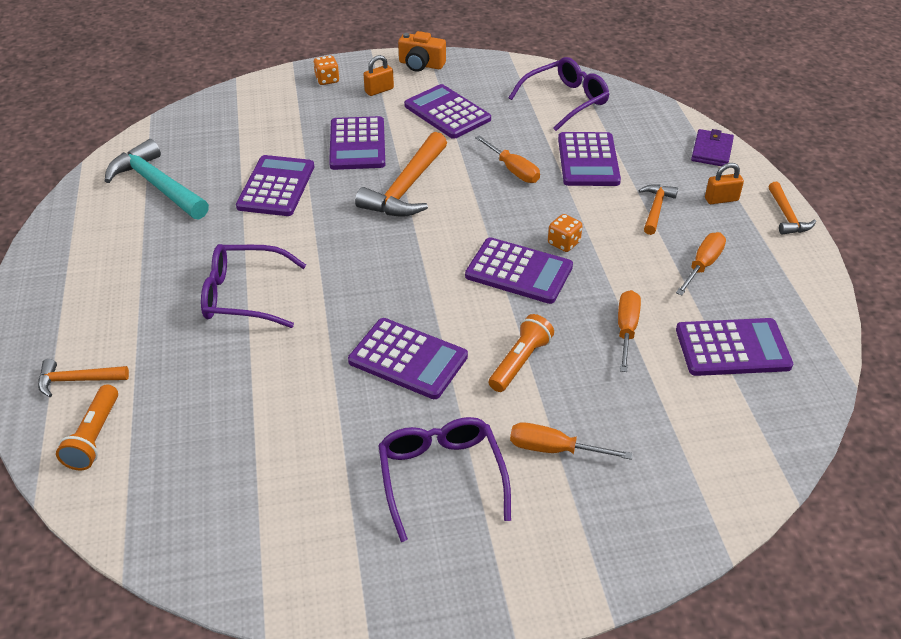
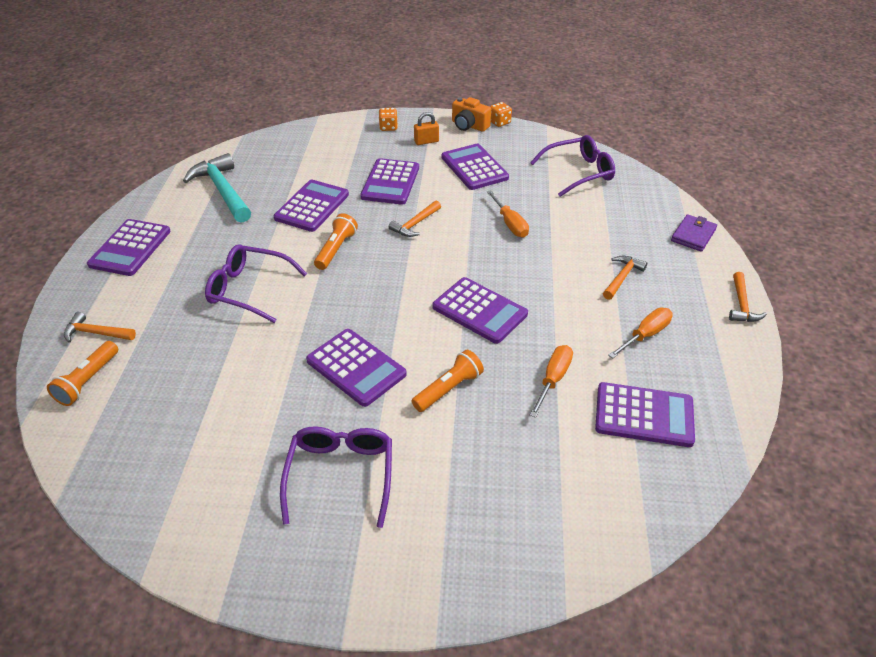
camera: 15 degrees right, 0 degrees up
(327, 232) = (336, 249): none -> orange flashlight
(407, 188) = (415, 224): orange hammer -> orange hammer, size x0.55
(553, 449) = (445, 472): orange screwdriver -> none
(563, 243) = (528, 293): orange dice -> orange dice (499, 122)
(588, 160) = (578, 226): purple calculator -> purple calculator (130, 248)
(721, 199) = (685, 279): orange padlock -> none

